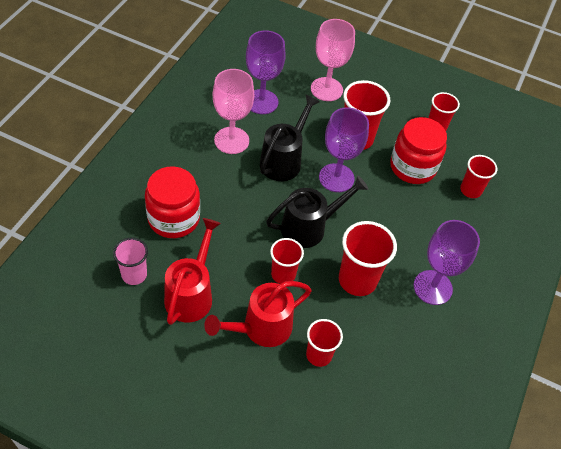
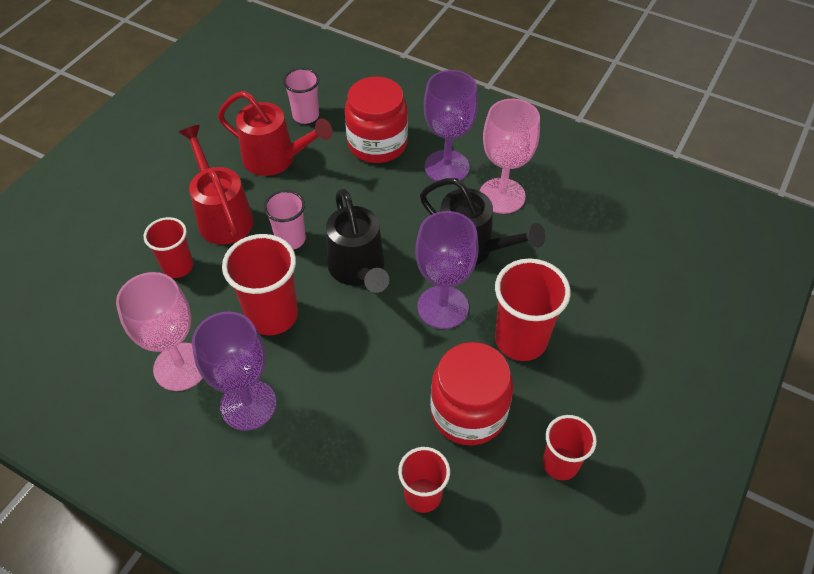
camera: 100 degrees right, 0 degrees up
(261, 102) = (578, 229): purple goblet -> purple goblet (447, 167)
(283, 274) = (290, 239): red cup -> pink cup
(326, 89) = (620, 310): pink goblet -> pink goblet (181, 367)

